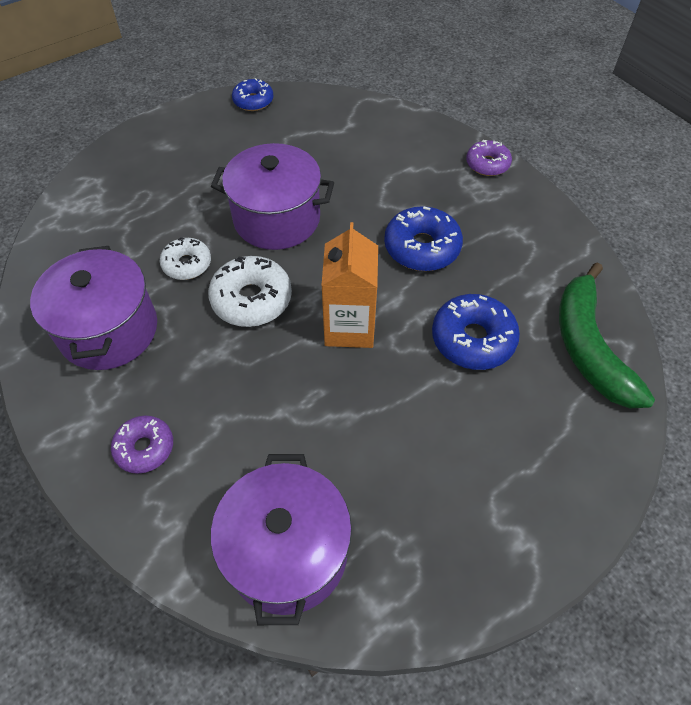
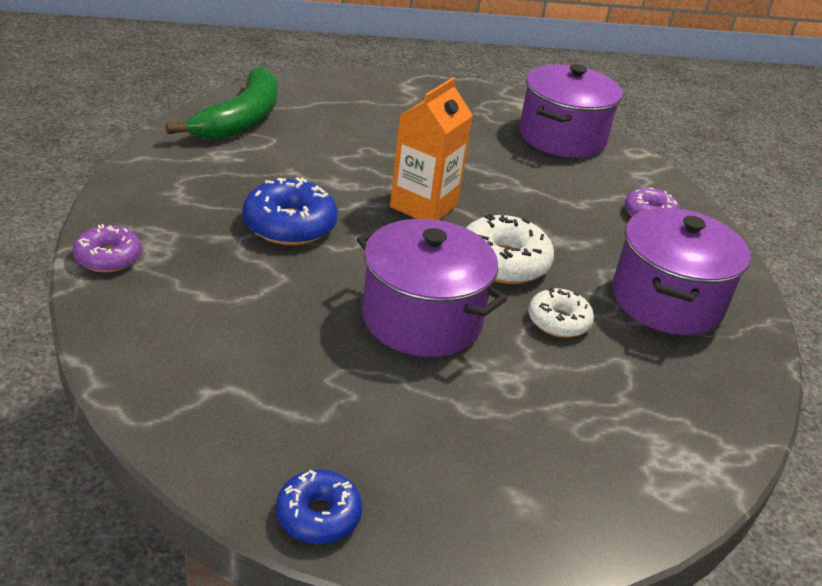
camera: 155 degrees left, 20 degrees down
(473, 339) = (325, 158): blue donut -> none

